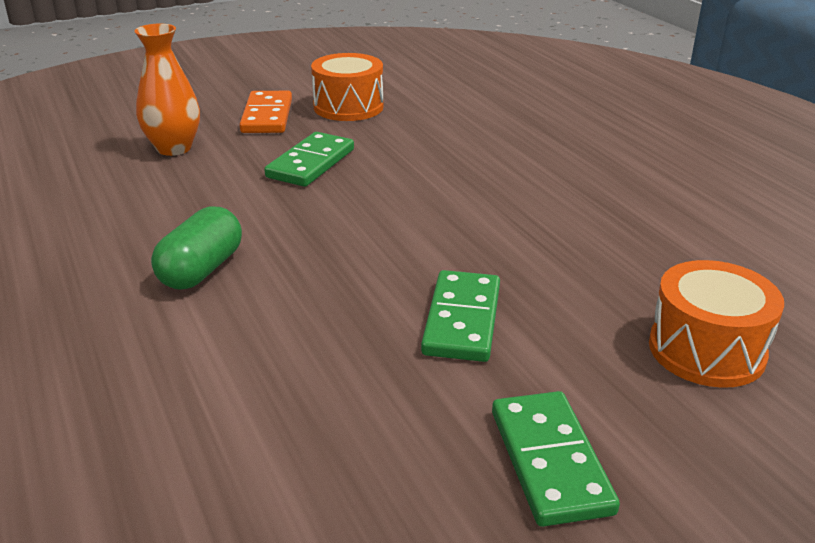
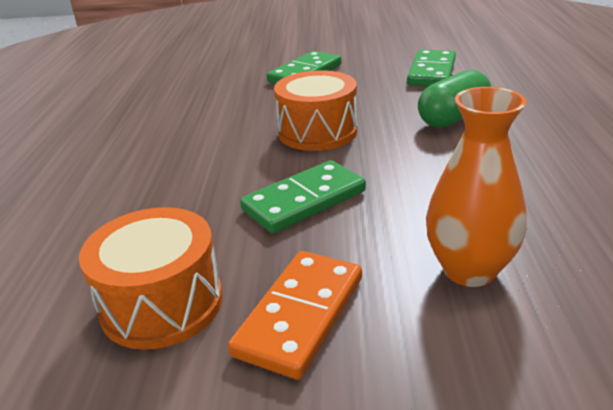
camera: 150 degrees left, 0 degrees up
(550, 461) = (323, 37): green domino -> green domino (431, 72)
(706, 350) = (210, 51): orange drum -> orange drum (317, 132)

